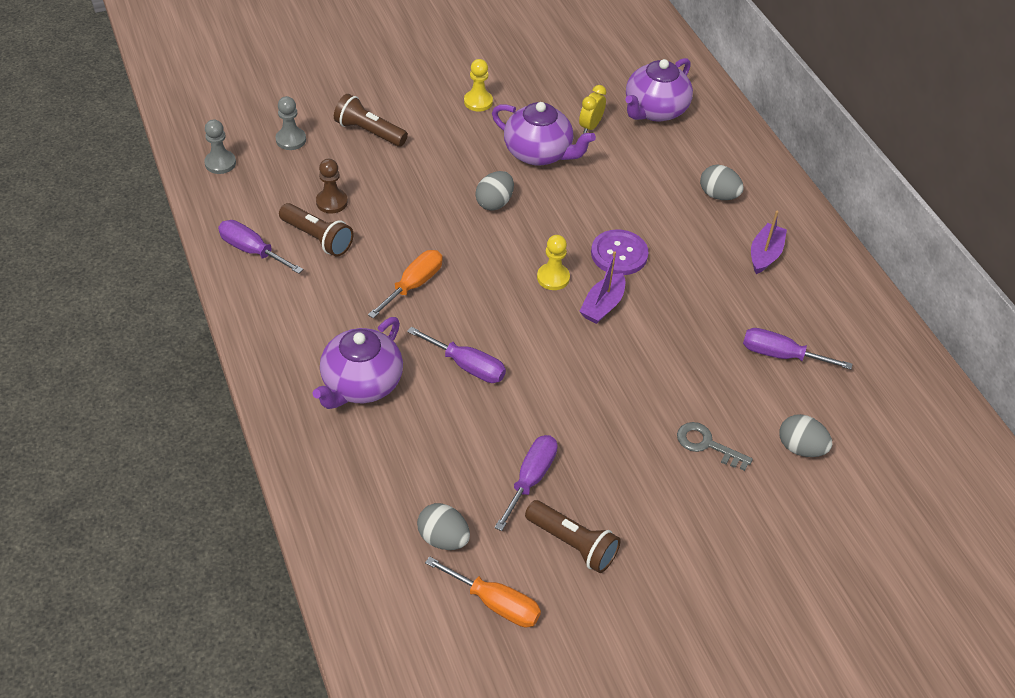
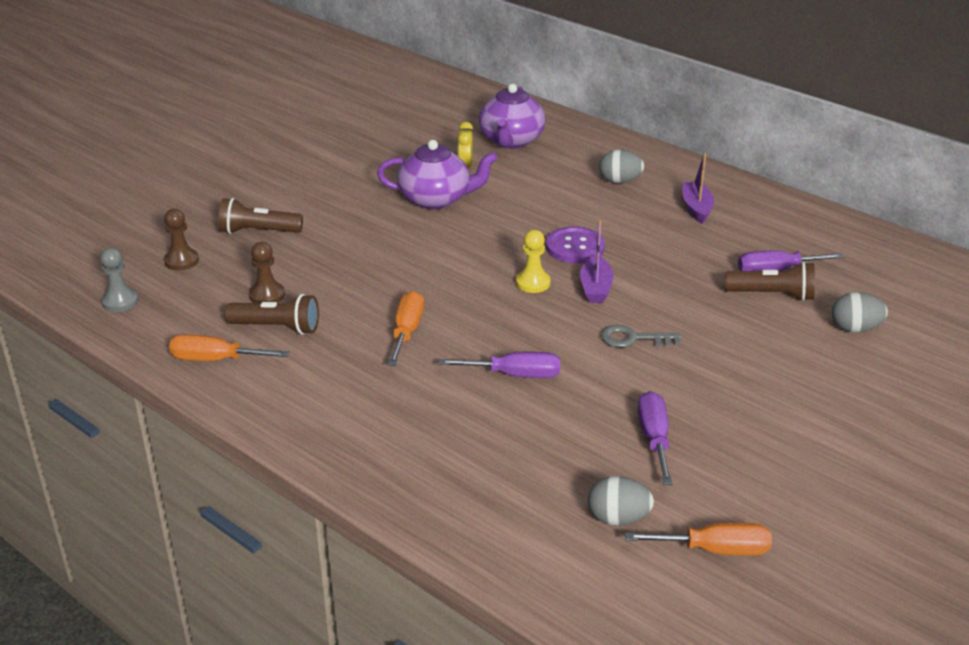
camera: 25 degrees left, 15 degrees down
(252, 250) = (215, 360): purple screwdriver -> orange screwdriver
(291, 140) = (181, 261): grey pawn -> brown pawn
(361, 384) = (424, 426): purple teapot -> none
(478, 102) = (345, 179): yellow pawn -> none
(494, 203) = (428, 246): grey egg -> none
(572, 544) = (738, 473): brown flashlight -> brown flashlight (772, 295)
(707, 445) = (780, 355): grey key -> grey key (633, 338)

